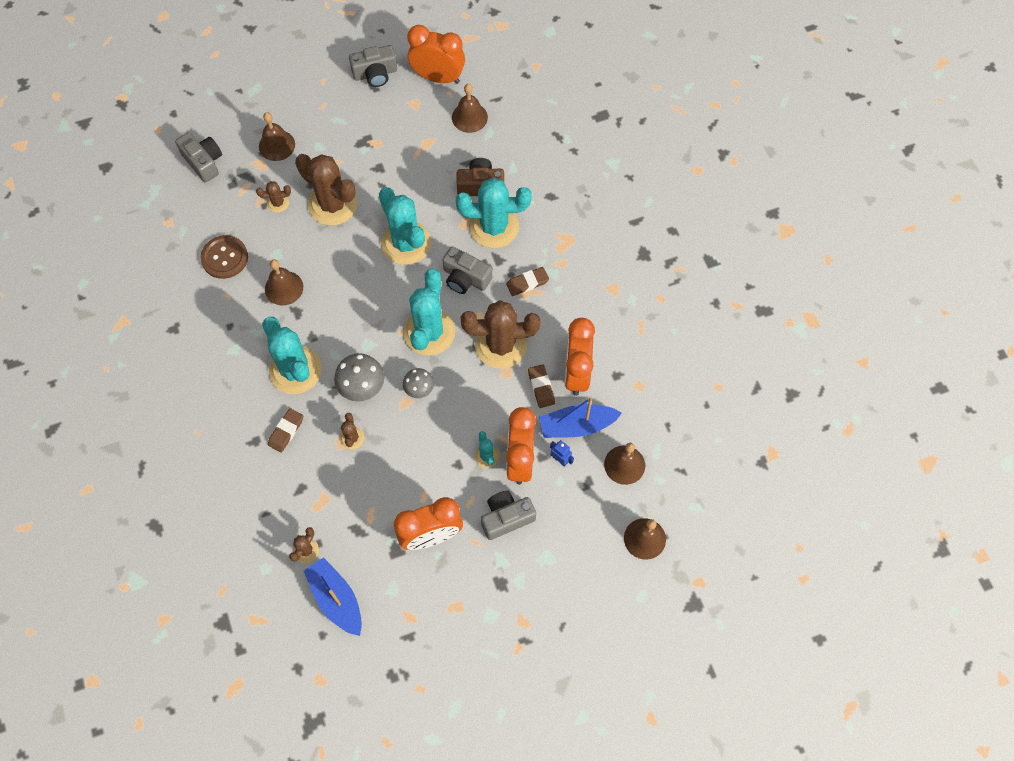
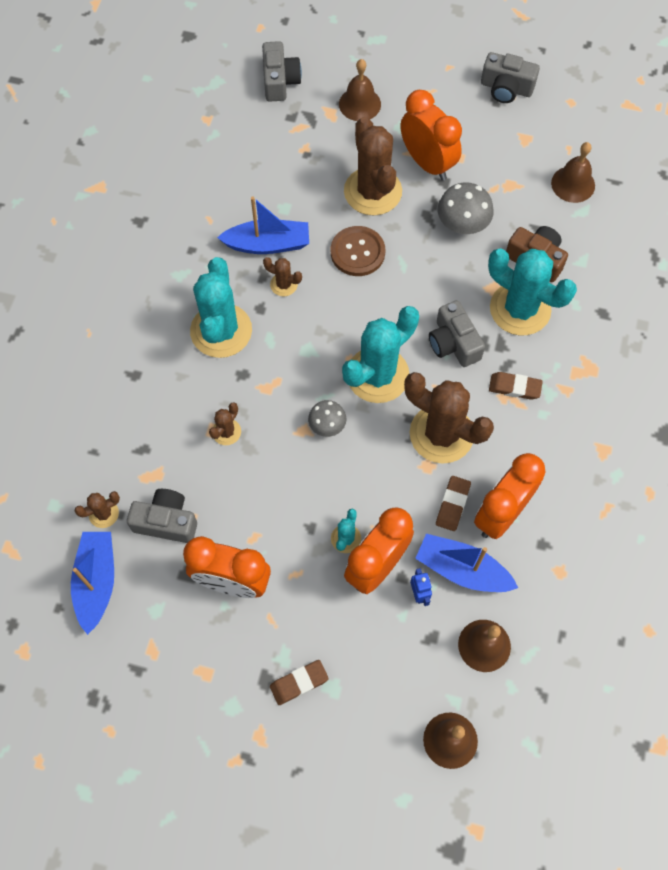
camera: 35 degrees right, 0 degrees up
(225, 258) = (234, 182): brown button -> brown button (357, 252)
(278, 203) = (321, 159): brown cactus -> brown cactus (284, 284)
(284, 288) = (268, 244): brown bell -> blue boat
(286, 431) = (169, 384): brown eraser -> brown eraser (299, 683)
(361, 386) = (273, 386): grey mushroom -> grey mushroom (462, 224)
(406, 243) = (418, 272): turquoise cactus -> none
(438, 77) = (568, 126): orange clock -> orange clock (427, 163)
(506, 518) = (320, 616): grey camera -> grey camera (166, 522)

